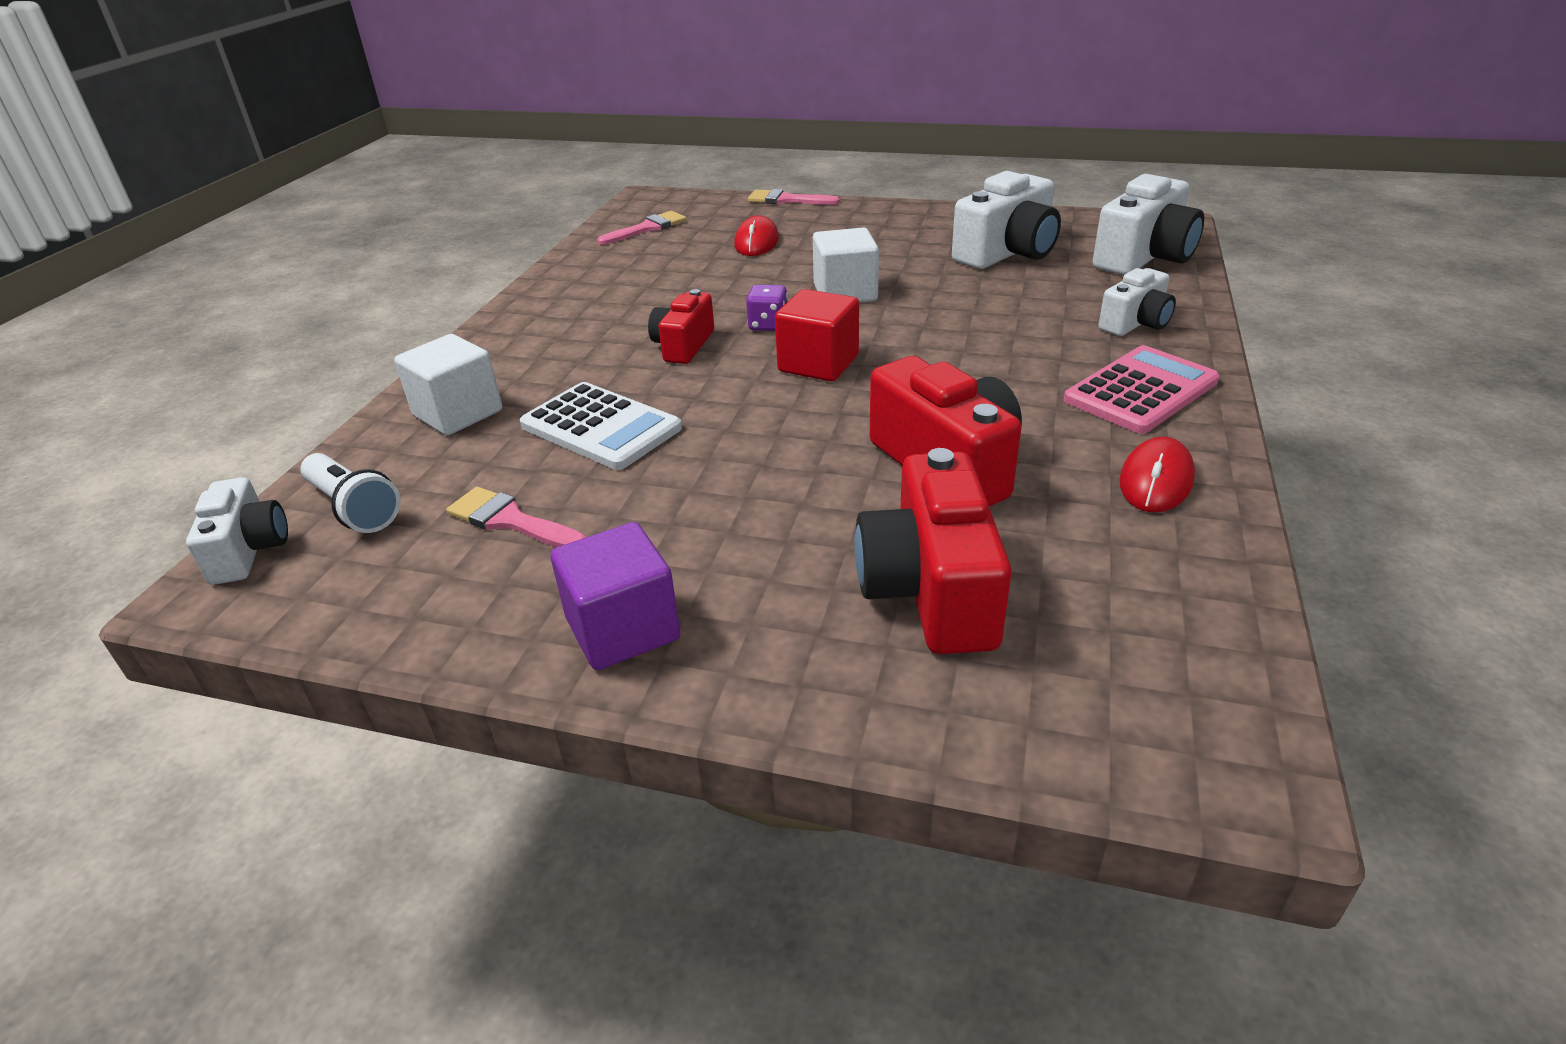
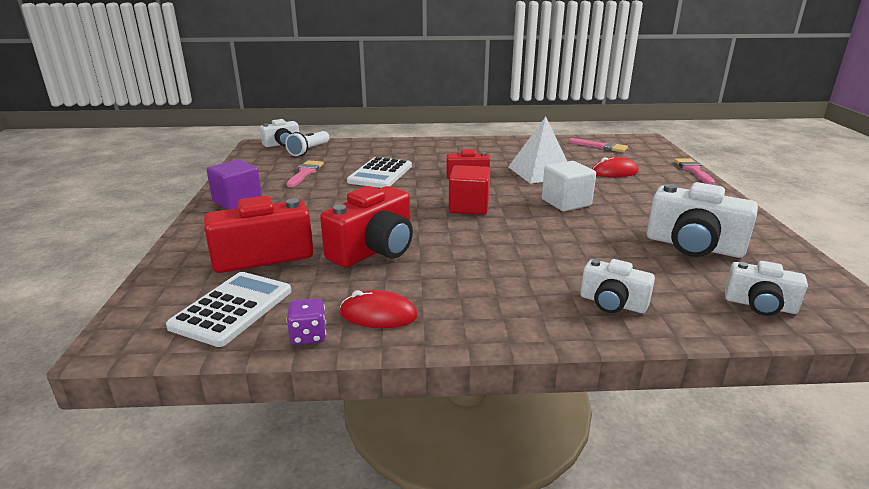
camera: 70 degrees right, 10 degrees down
(458, 413) = (381, 150): white cube -> none
(714, 288) = (540, 172): none -> white pyramid
(768, 325) = (505, 190): purple dice -> purple dice (308, 336)
(1132, 626) = (232, 309): none -> white calculator
(1141, 391) = (498, 307): pink calculator -> none
(1144, 257) = (760, 305): white camera -> white camera, size x0.60

